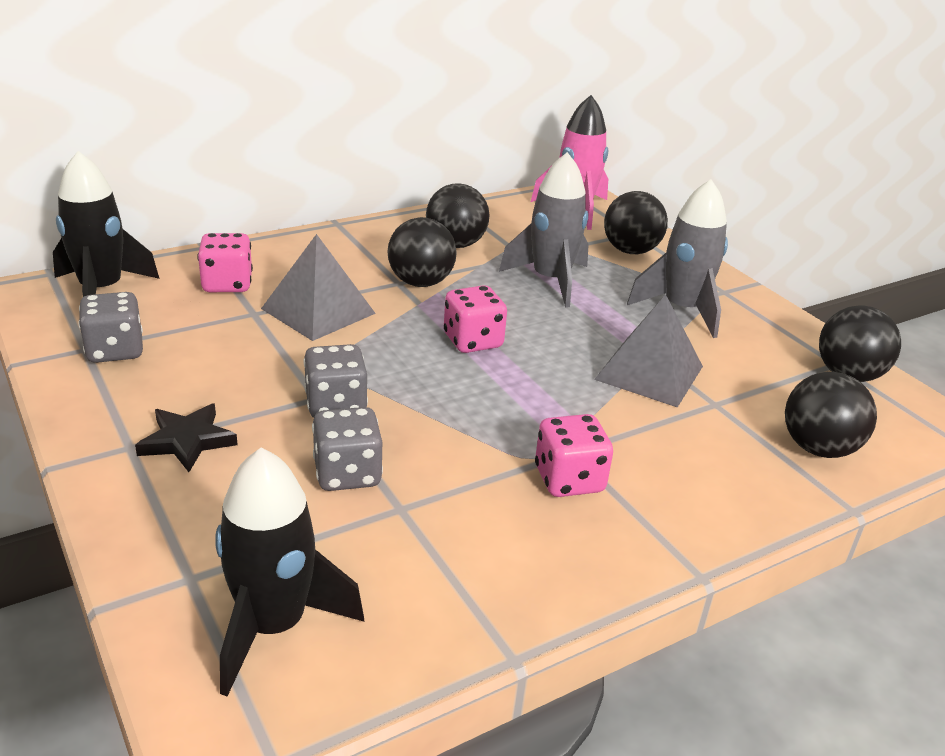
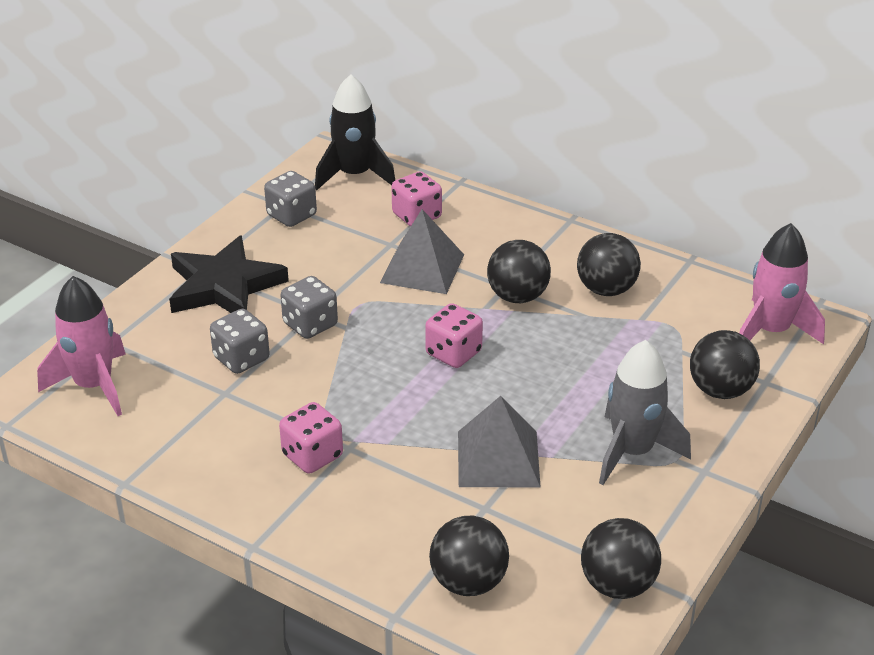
camera: 65 degrees right, 5 degrees up
(187, 441) = (224, 286): black star -> black star, size x1.83
(273, 626) = (94, 386): black rocket -> pink rocket
(550, 281) = (600, 361): grey rocket -> none

